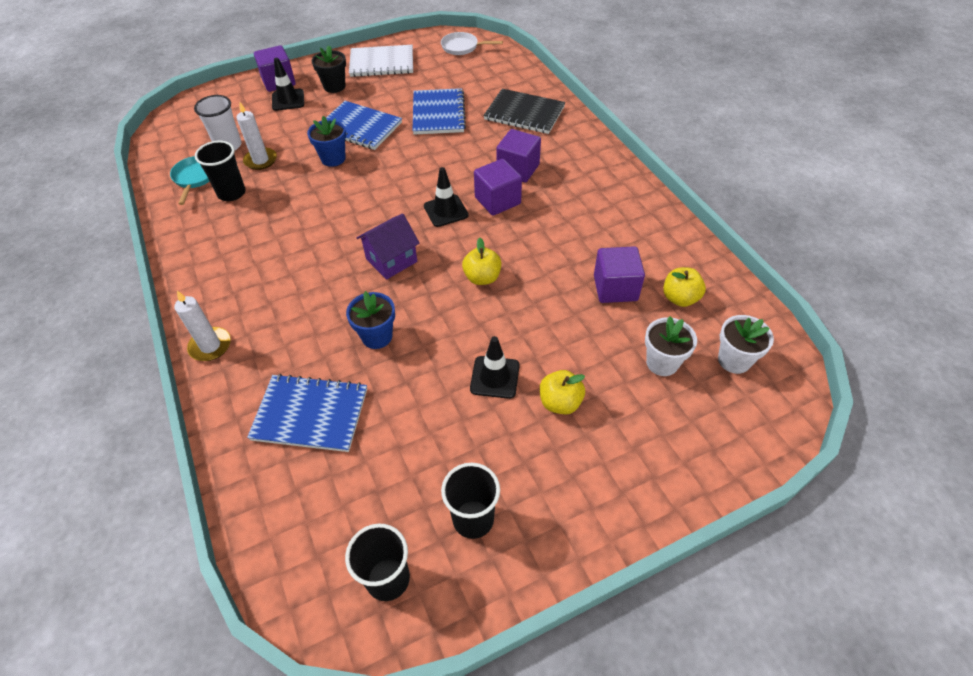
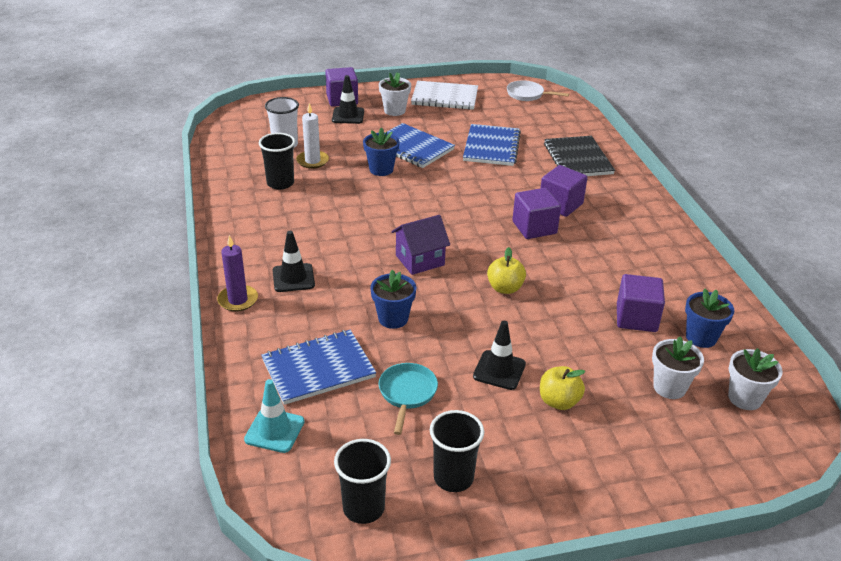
camera: 10 degrees right, 15 degrees down
(195, 178) = (249, 166): turquoise pan -> turquoise pan (407, 393)
(210, 346) = (238, 300): white candle -> purple candle
(277, 502) = (274, 430): none -> turquoise traffic cone
(310, 414) = (318, 369): blue notebook -> blue notebook turned 45 degrees counterclockwise
(334, 86) = (394, 111): black flower pot -> white flower pot
(446, 211) = (481, 228): black traffic cone -> black traffic cone (293, 278)
(524, 113) = (577, 159): black notebook -> black notebook turned 45 degrees clockwise
(680, 298) = (701, 337): yellow apple -> blue flower pot

